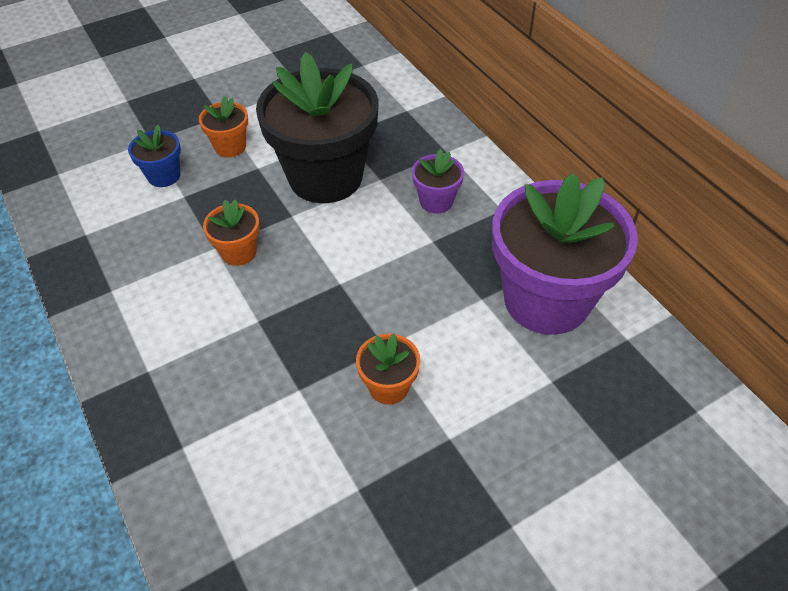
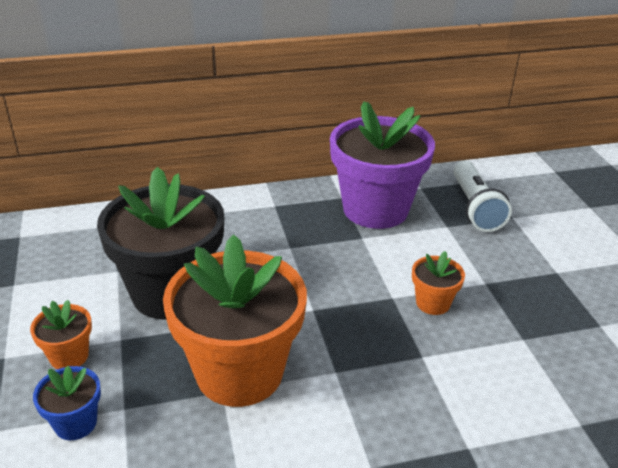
camera: 75 degrees left, 15 degrees down
(238, 252) = (239, 372): orange flower pot -> orange flower pot, size x2.28
(436, 201) = (246, 235): purple flower pot -> none
(614, 409) = (475, 208): none -> white flashlight

